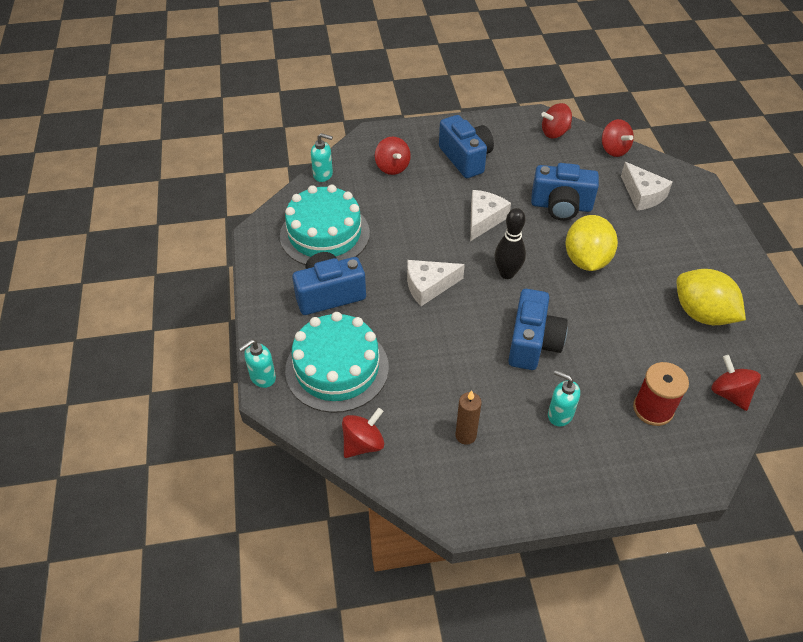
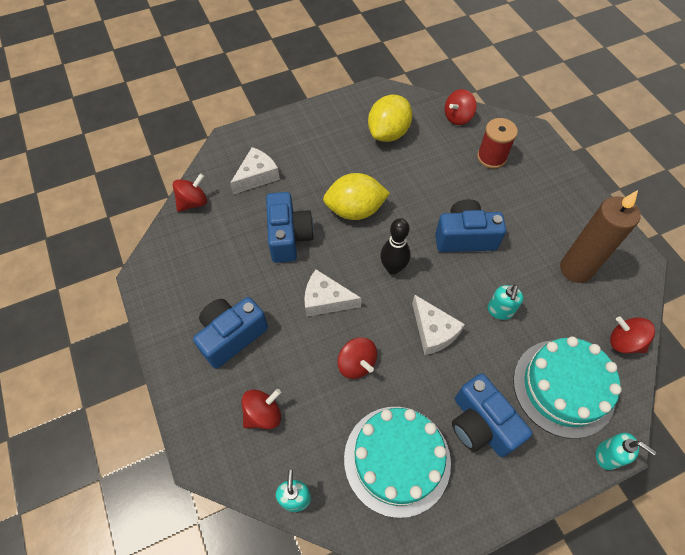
camera: 105 degrees left, 10 degrees up
(465, 435) = (576, 269): brown candle -> brown candle, size x1.92
(554, 133) = (172, 256): red spinning top -> red spinning top (356, 364)
(560, 414) = (525, 211): turquoise soap dispenser -> turquoise soap dispenser (500, 311)

